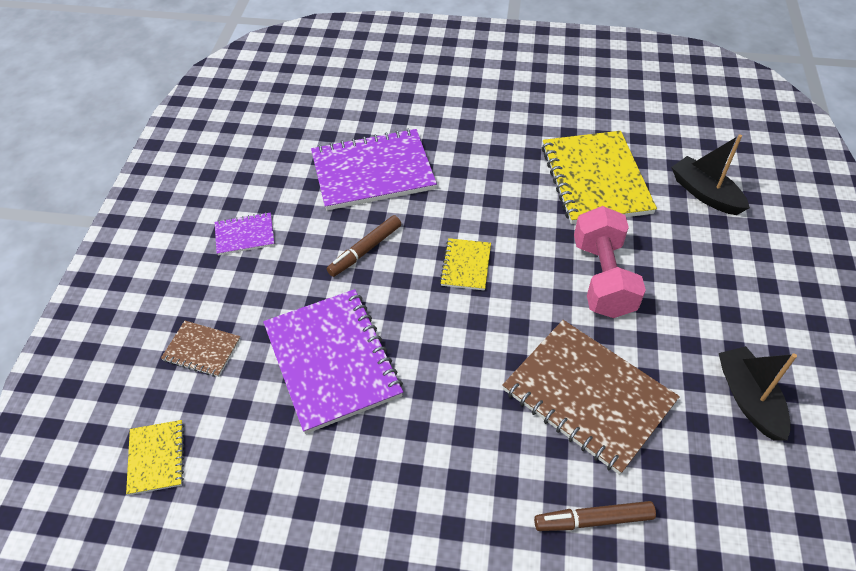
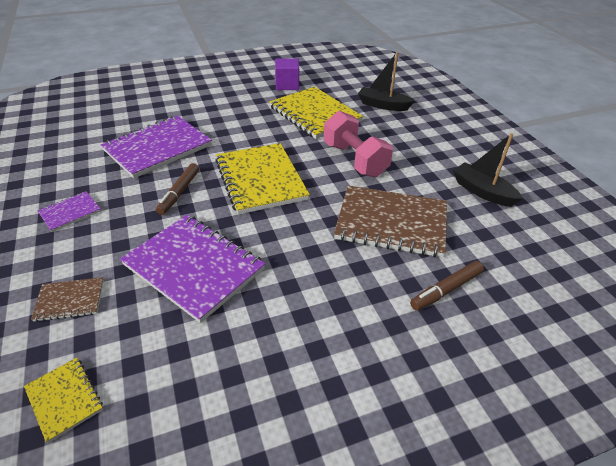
camera: 30 degrees left, 10 degrees down
(466, 265) = (260, 179): yellow notebook -> yellow notebook, size x2.09
(588, 112) = (287, 85): none -> purple cube

